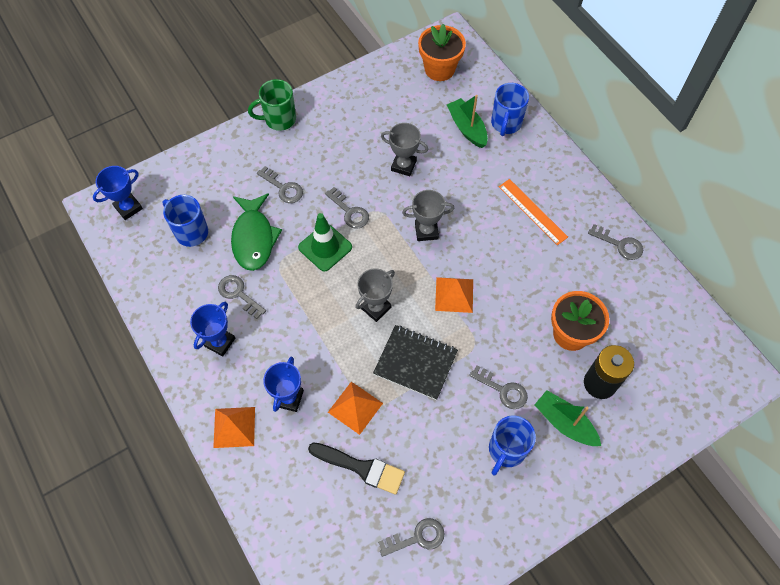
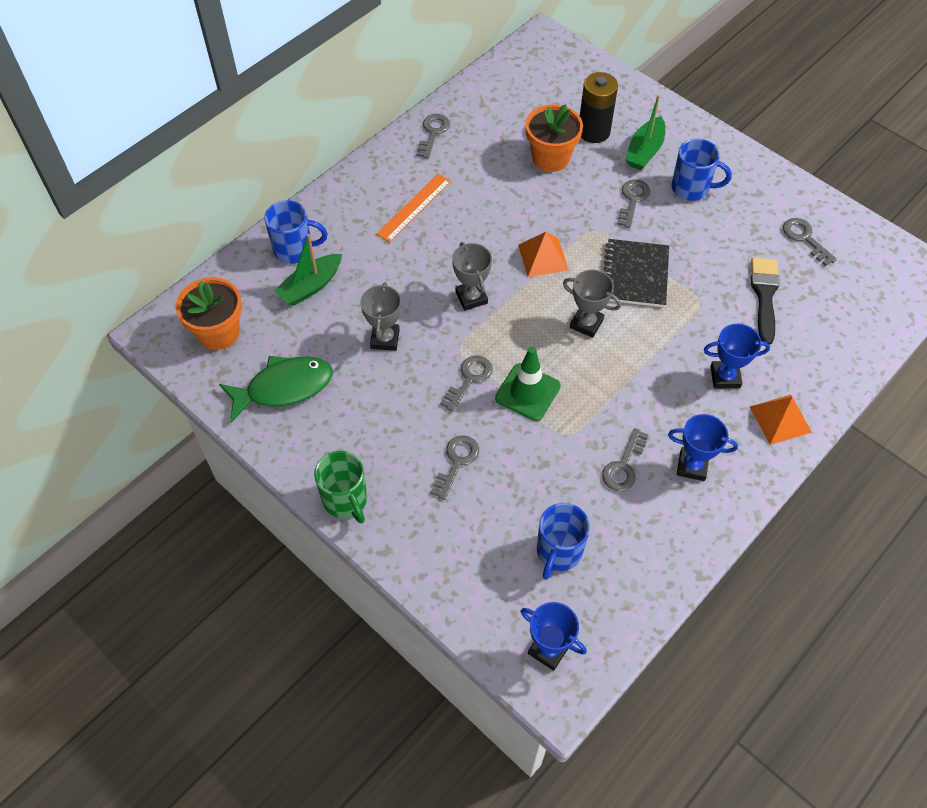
camera: 105 degrees left, 5 degrees down
(254, 238) = (541, 473): green fish -> green fish (284, 387)
(355, 407) = (707, 315): orange pyramid -> none

